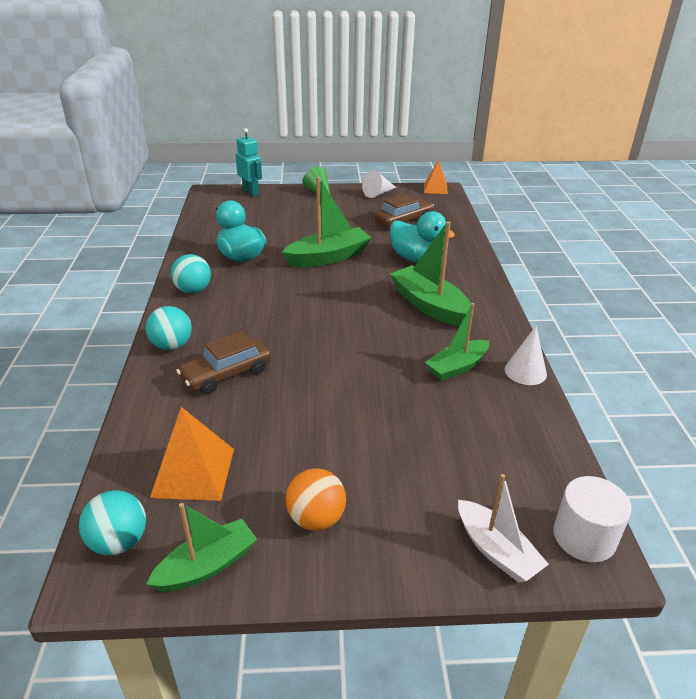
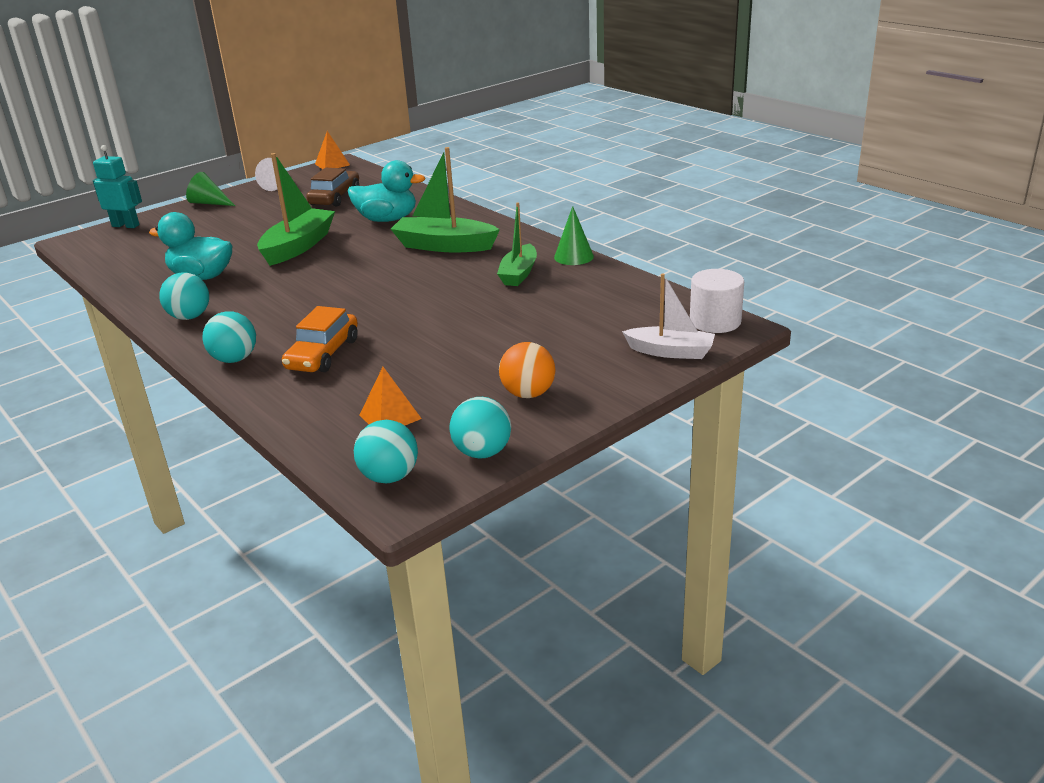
camera: 35 degrees left, 5 degrees down
(193, 472) = (390, 417): orange pyramid -> orange pyramid, size x0.65
(207, 566) = (482, 452): green boat -> turquoise ball
(226, 374) = (323, 354): brown car -> orange car
(525, 371) = (573, 256): white cone -> green cone

